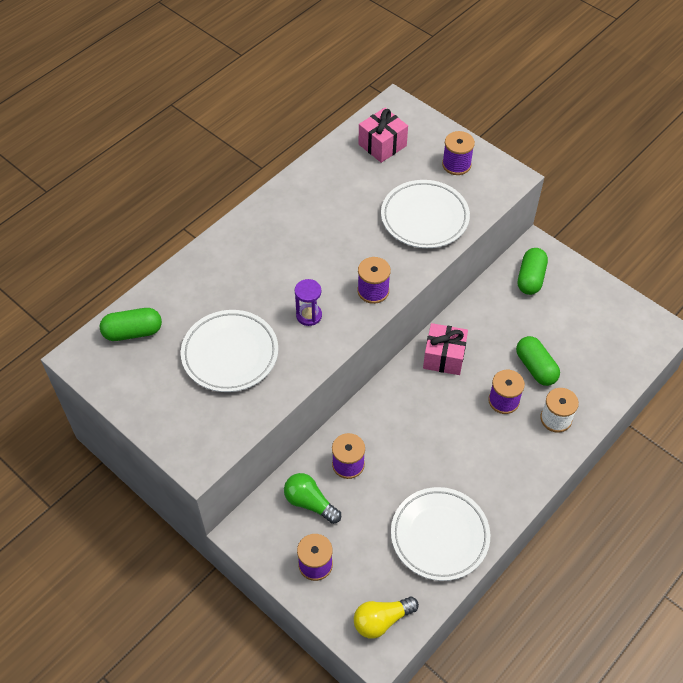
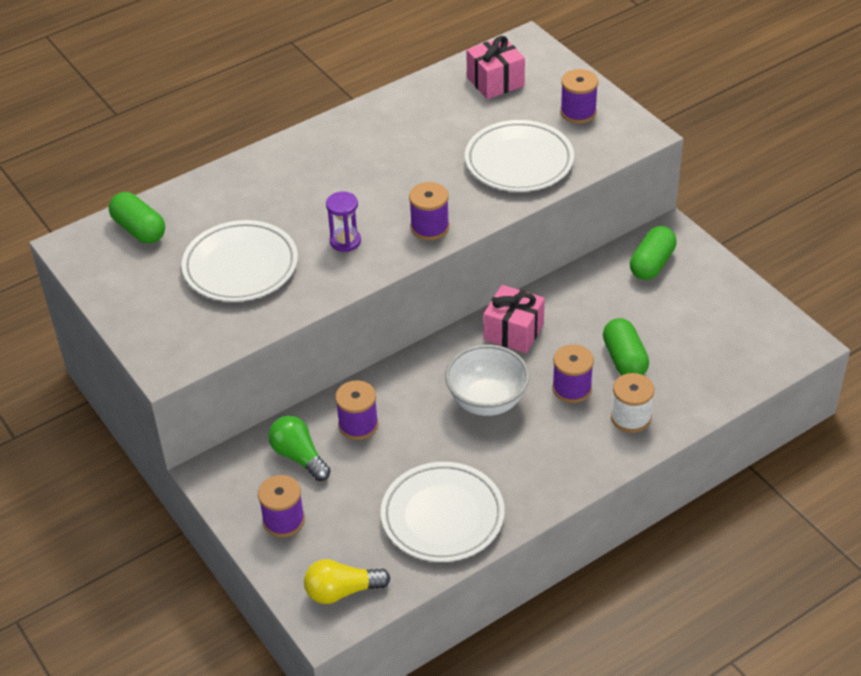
camera: 15 degrees right, 10 degrees down
(133, 332) = (139, 229): green capsule -> green capsule turned 45 degrees clockwise
(442, 424) = (487, 401): none -> white bowl

